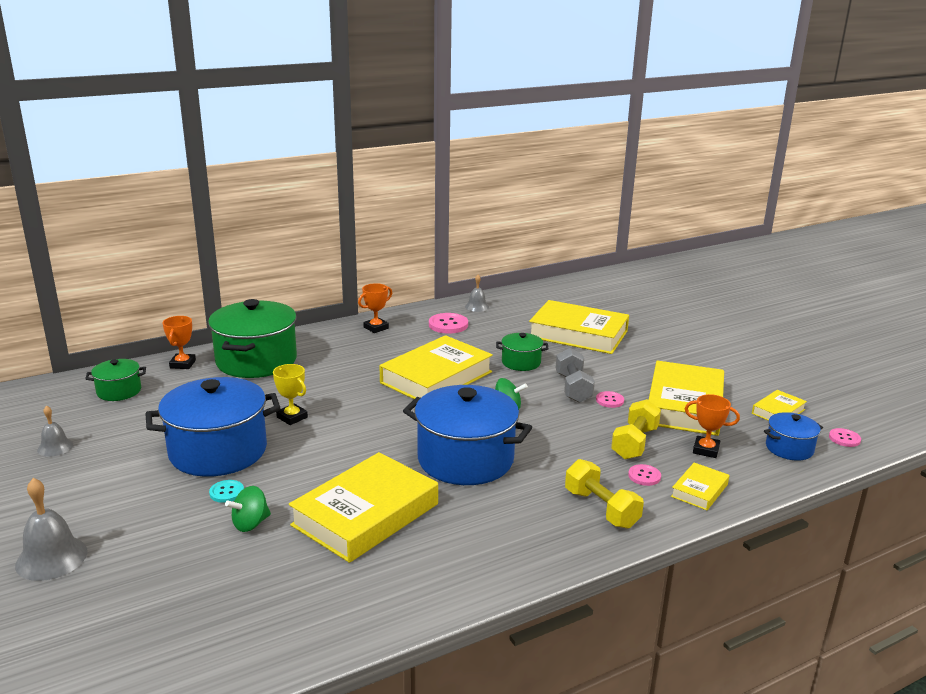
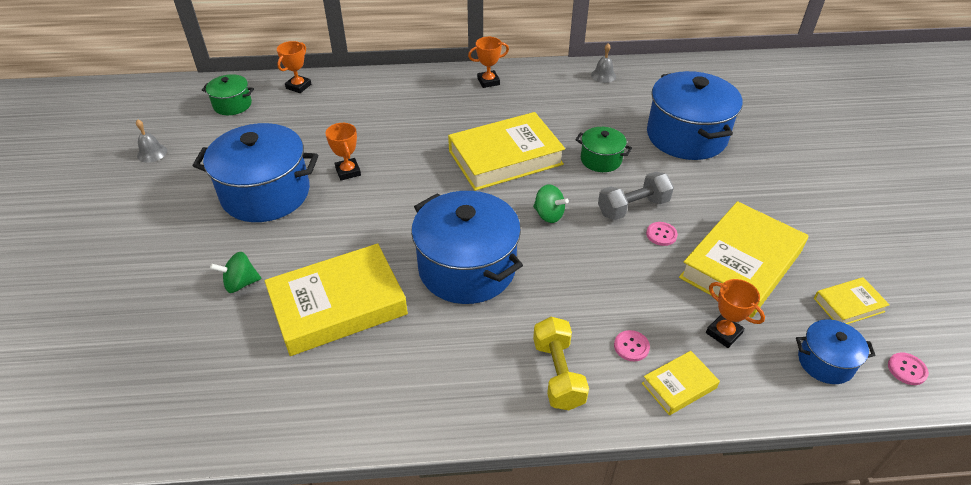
camera: 25 degrees right, 20 degrees up
(51, 558) = (81, 269): grey bell -> none
(227, 492) = (244, 242): turquoise button -> none
(256, 361) = (359, 97): green pot -> none
(292, 417) = (348, 171): yellow trophy -> orange trophy
(448, 325) = (559, 93): pink button -> none
(573, 388) = (633, 207): grey dumbbell -> grey dumbbell turned 45 degrees clockwise
(578, 334) = (686, 136): yellow book -> blue pot
(634, 443) = (650, 299): yellow dumbbell -> none

